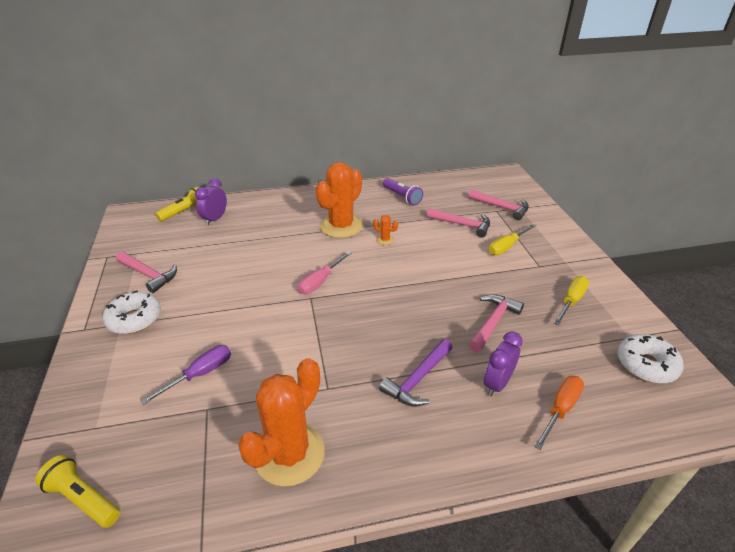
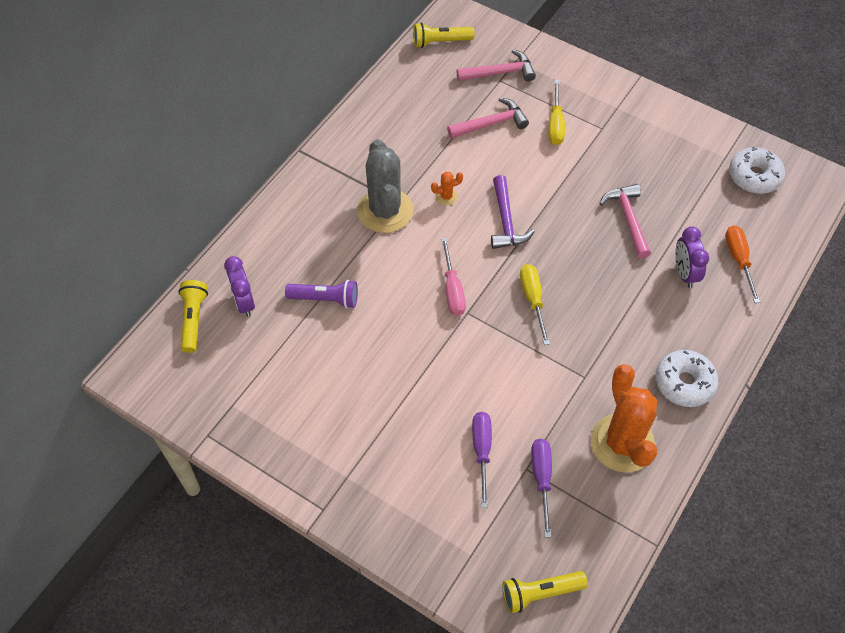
camera: 45 degrees left, 20 degrees up
(134, 319) = (351, 462): white donut -> white donut (684, 383)
(148, 275) = (287, 415): pink hammer -> none
(204, 424) = (541, 479): none -> purple screwdriver
(341, 226) = (385, 211): orange cactus -> grey cactus
(402, 197) = (393, 125): purple flashlight -> purple flashlight (325, 299)
(418, 379) = (633, 315): purple hammer -> purple hammer (506, 221)
(482, 180) = (440, 42): none -> yellow flashlight
(571, 301) = (659, 151): yellow screwdriver -> yellow screwdriver (533, 300)

